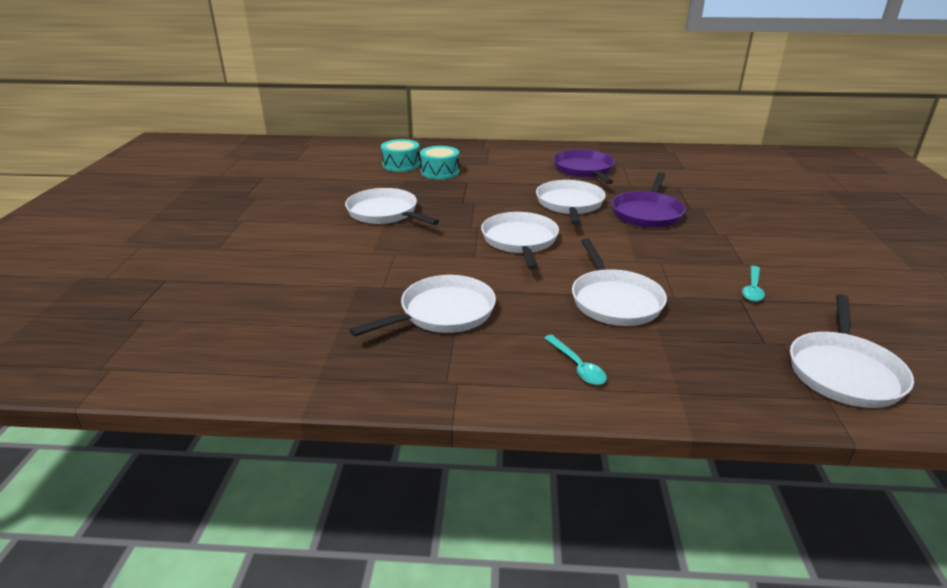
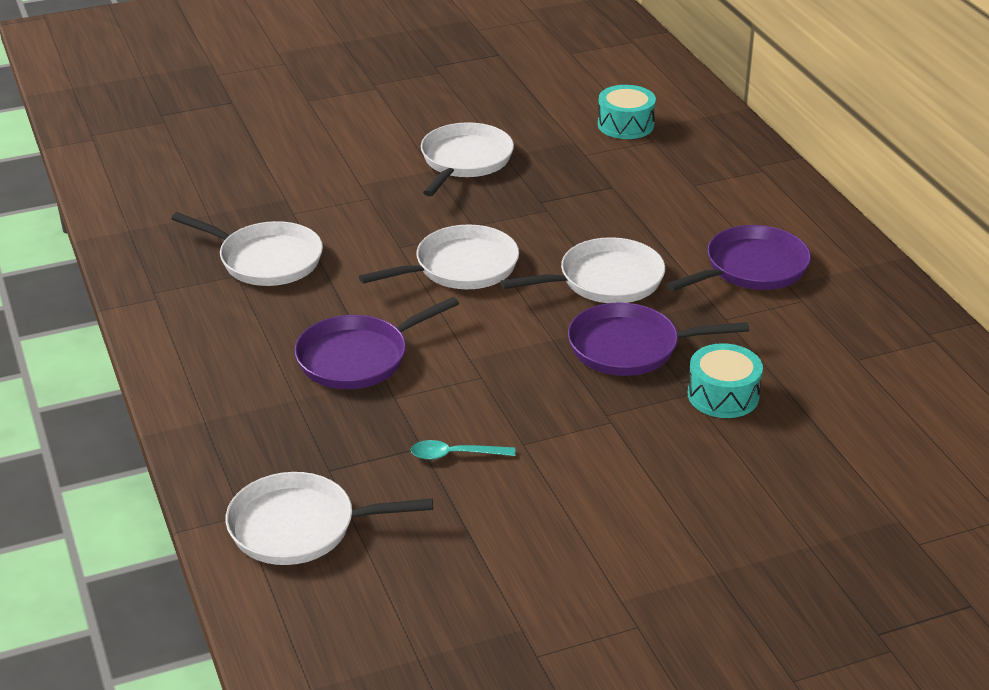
camera: 65 degrees right, 5 degrees up
(440, 172) = (627, 159): turquoise drum -> turquoise drum (723, 395)
(577, 366) = (216, 356): turquoise spoon -> none
(614, 301) = (358, 358): white pan -> purple pan

